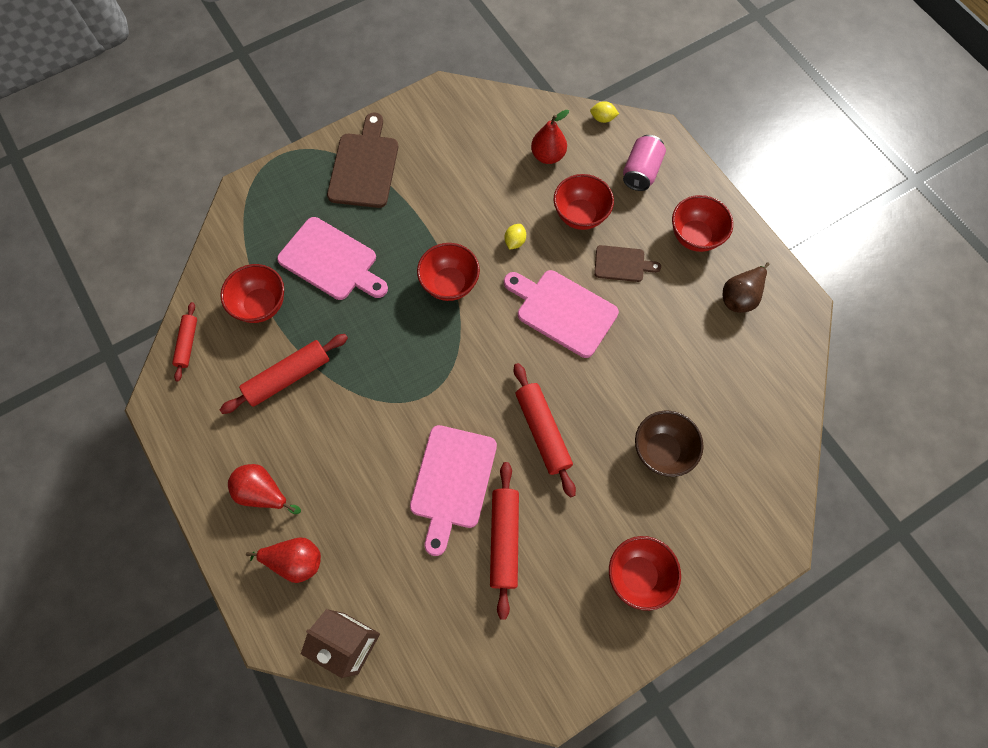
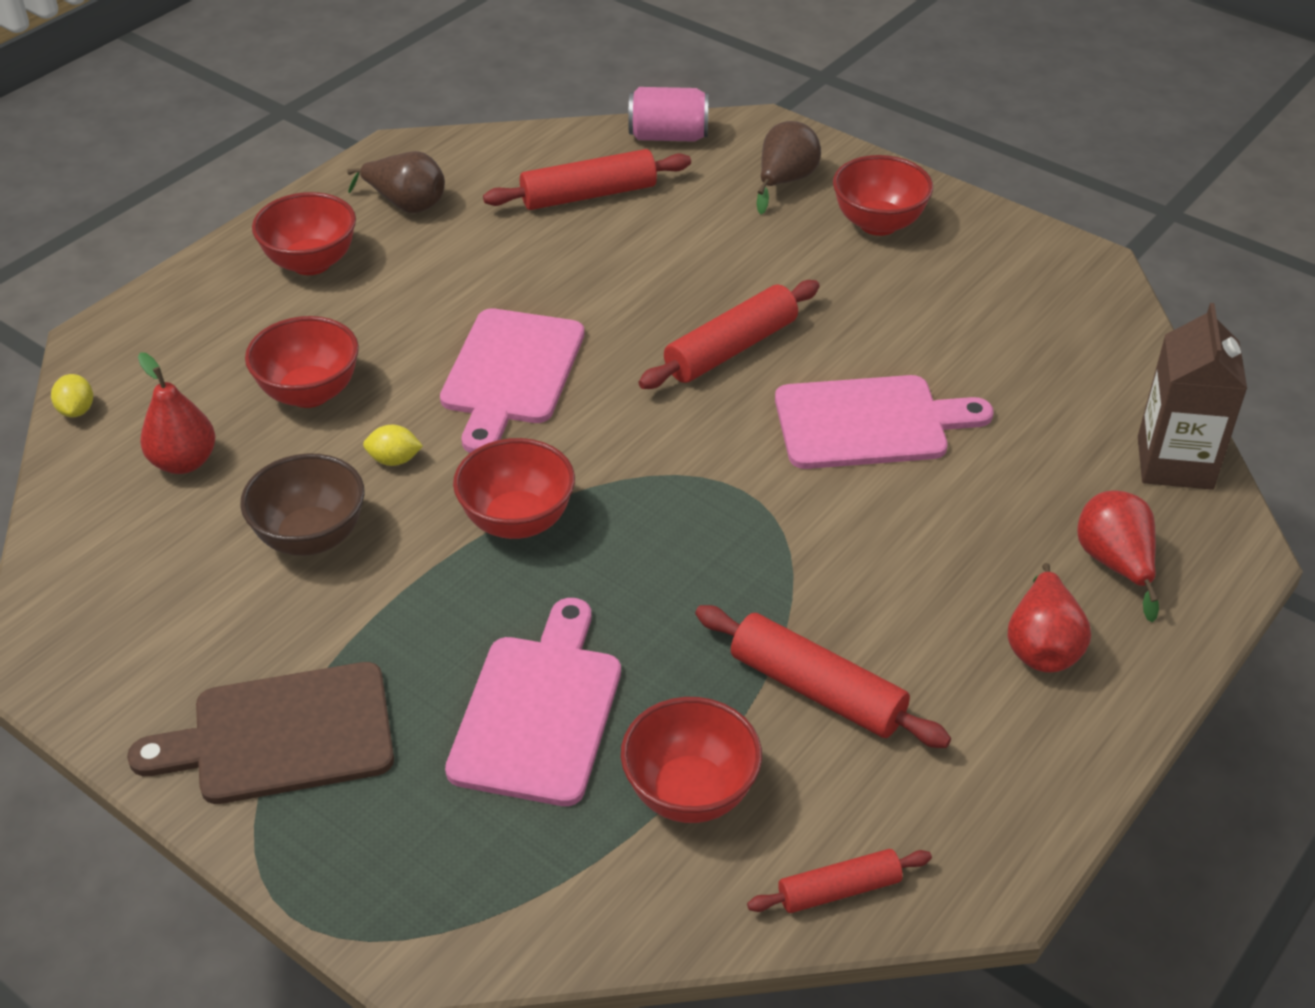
camera: 110 degrees left, 25 degrees down
(504, 540) = (917, 349): red rolling pin -> red rolling pin (588, 195)
(622, 264) = (393, 327): brown cutting board -> none
(641, 172) = (193, 341): pink can -> pink can (668, 136)
(662, 451) = (693, 234): brown bowl -> brown bowl (311, 537)
(705, 533) = (785, 181): none -> brown pear

